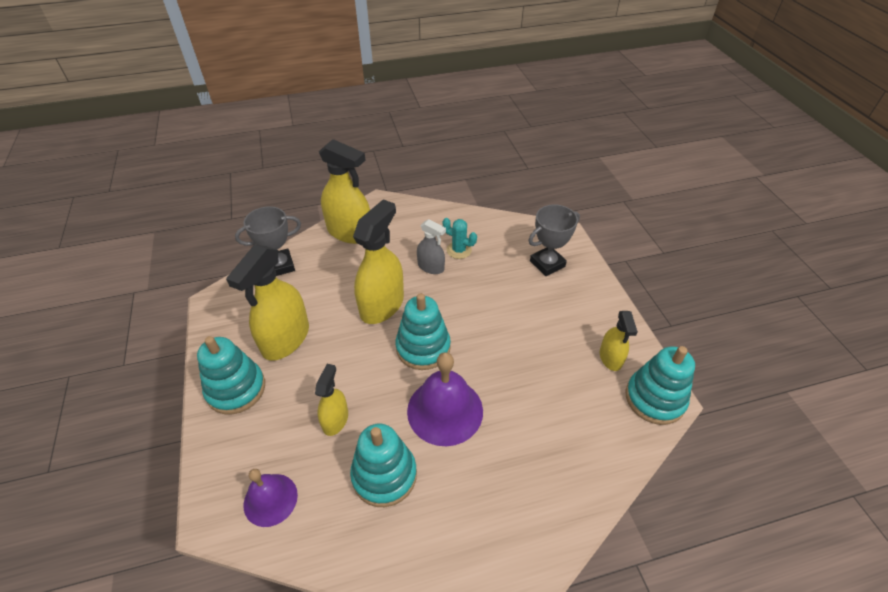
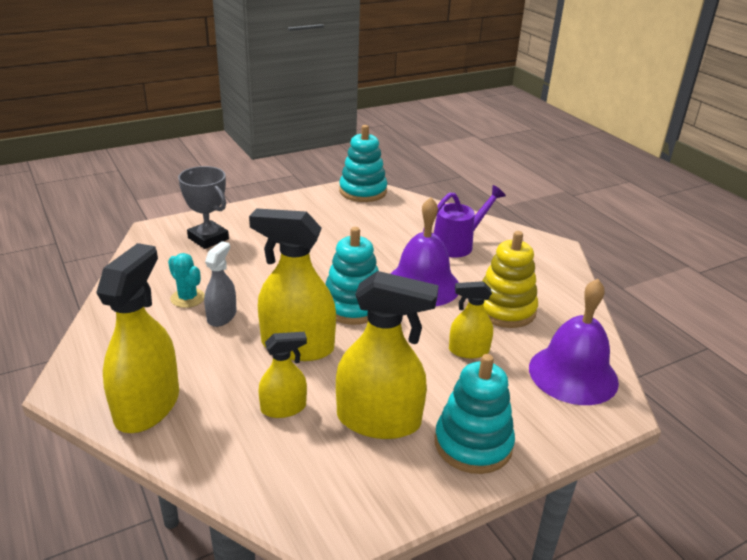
camera: 105 degrees left, 15 degrees down
(270, 499) = (573, 374): purple bell -> purple bell, size x1.61
(280, 266) = (235, 471): grey trophy -> none
(384, 475) = (505, 310): turquoise stacking toy -> yellow stacking toy
(459, 250) = (187, 298): turquoise cactus -> turquoise cactus turned 60 degrees counterclockwise
(520, 470) = (457, 244): none -> purple watering can
(610, 358) = (328, 207): yellow spray bottle -> yellow spray bottle (283, 408)

